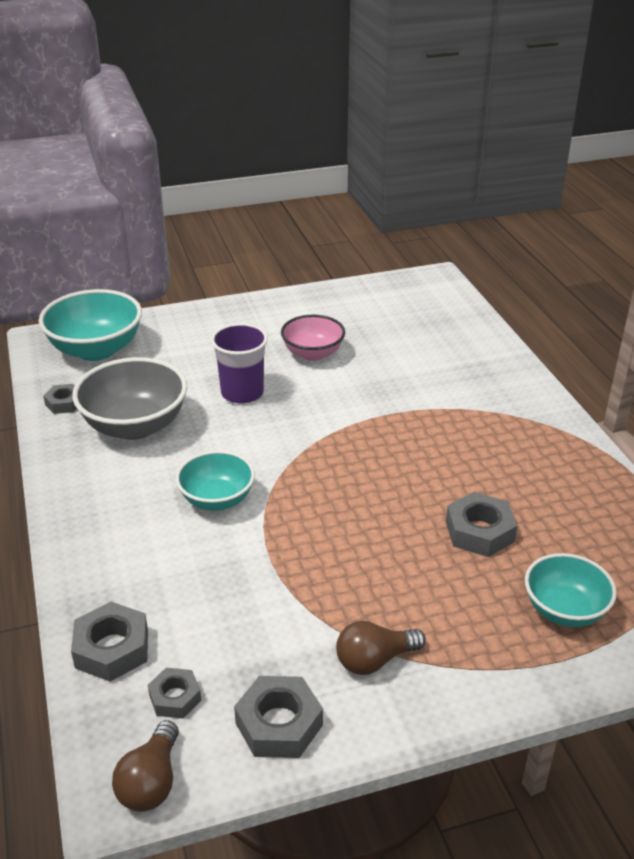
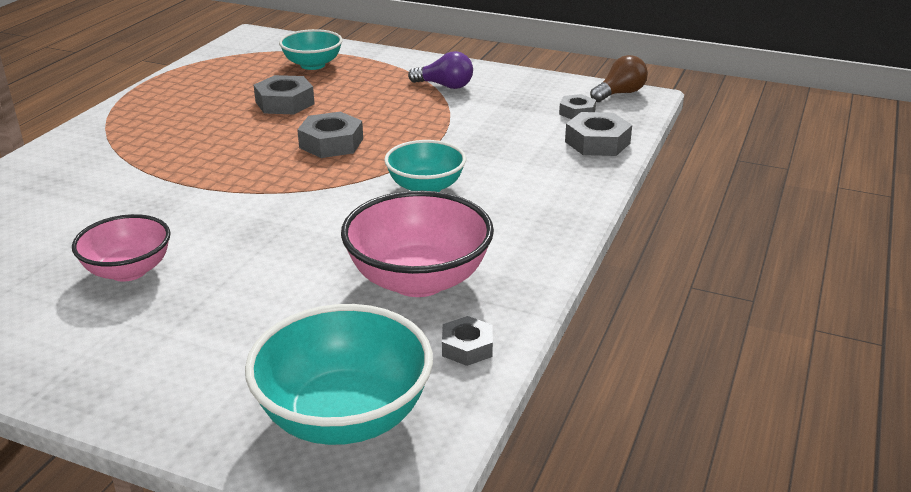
camera: 140 degrees left, 5 degrees down
(135, 426) = (418, 280): grey bowl -> pink bowl
(242, 393) = (269, 263): purple cup -> none
(279, 724) = (529, 86): grey nut -> grey nut (331, 143)
(374, 660) = (445, 86): brown light bulb -> purple light bulb

